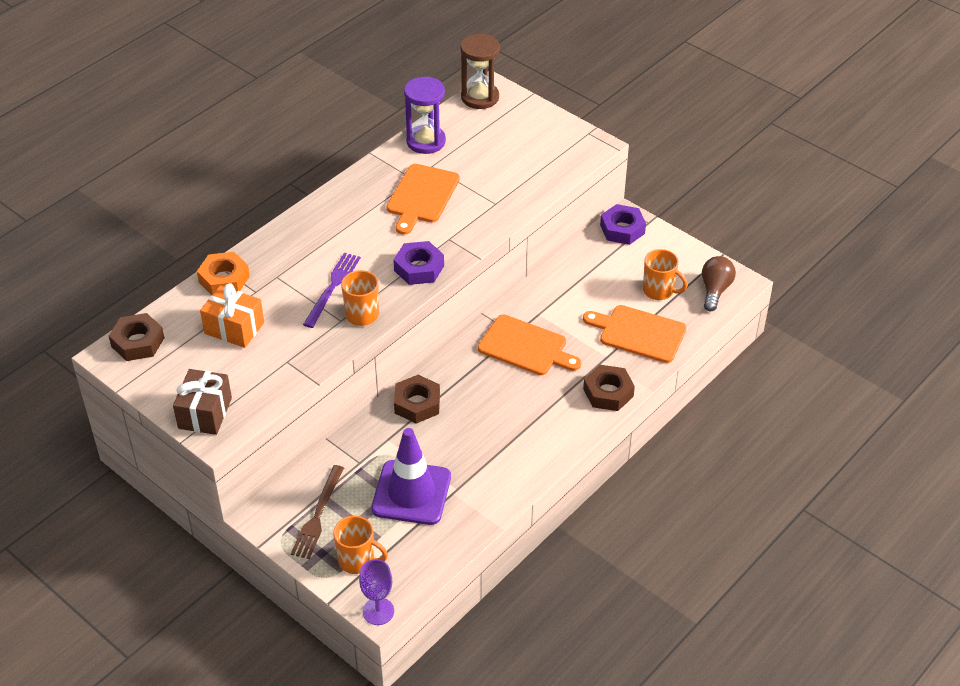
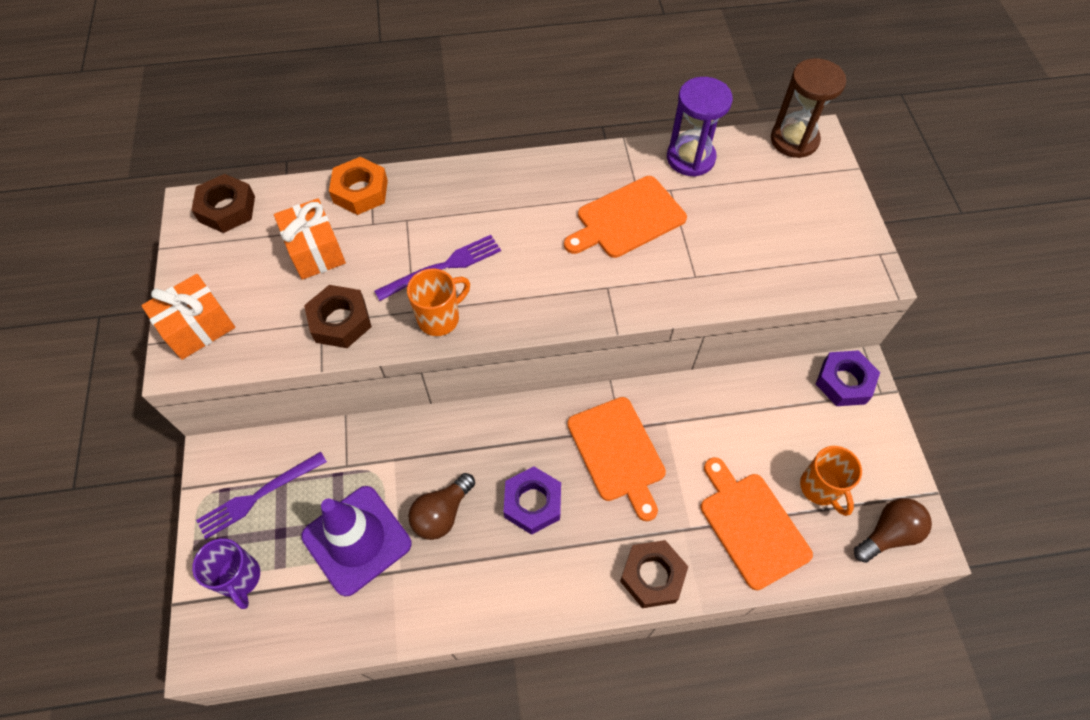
camera: 40 degrees right, 15 degrees up
(205, 413) = (198, 327): brown gift -> orange gift
(318, 515) = (258, 496): brown fork -> purple fork
(357, 561) = (240, 578): orange mug -> purple mug
(378, 611) = (200, 655): purple goblet -> none
(417, 404) = (456, 440): brown nut -> brown nut (340, 321)
(419, 268) = (544, 302): purple nut -> purple nut (532, 503)
(451, 445) = (442, 513): none -> brown light bulb

